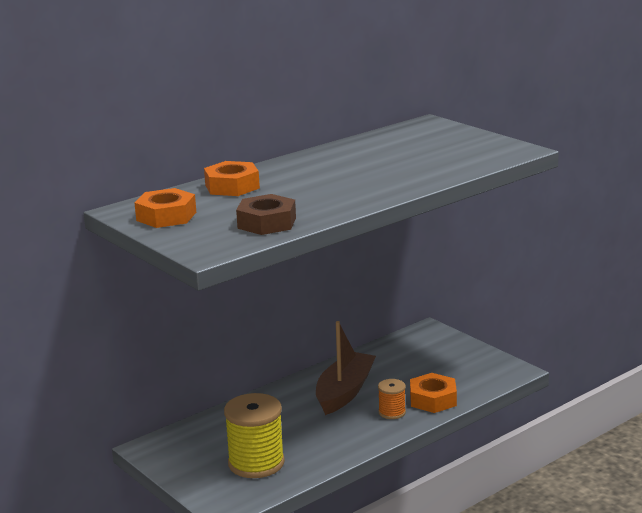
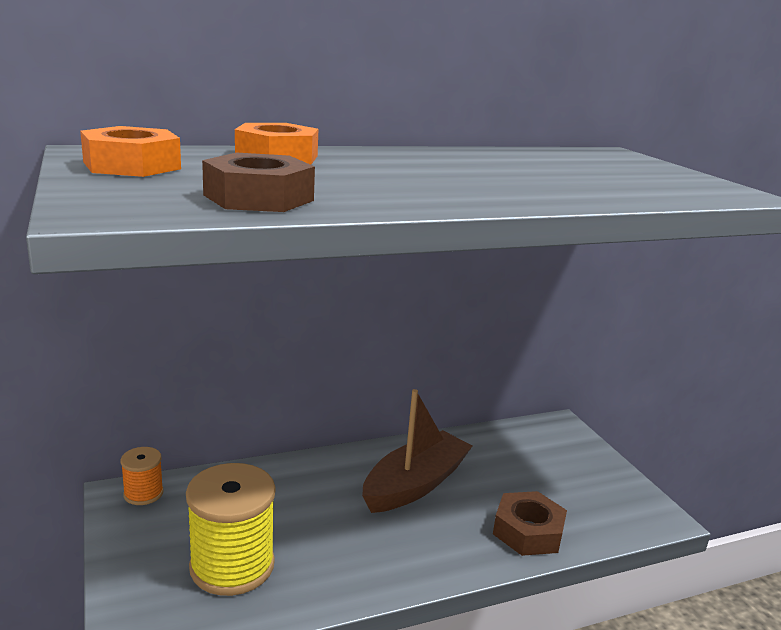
camera: 15 degrees right, 0 degrees up
(392, 412) = (462, 536): orange spool -> orange spool (143, 493)
(433, 399) = (528, 531): orange nut -> brown nut

